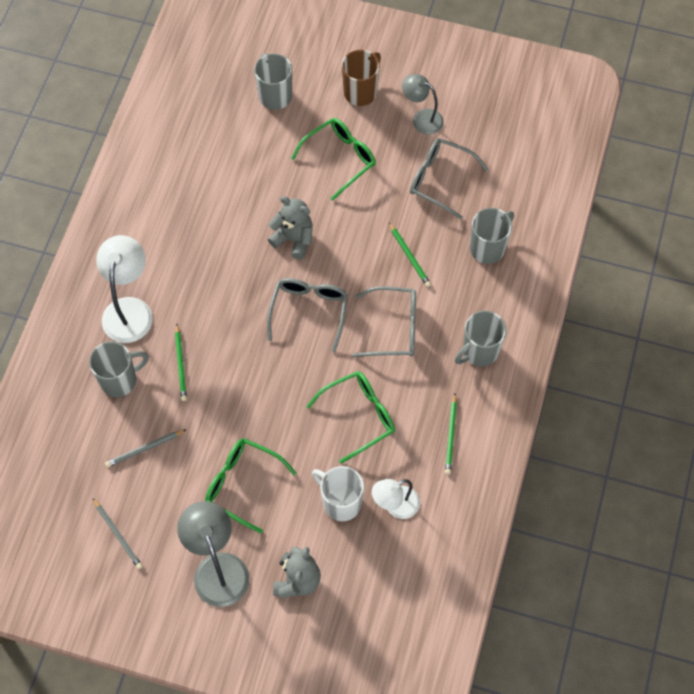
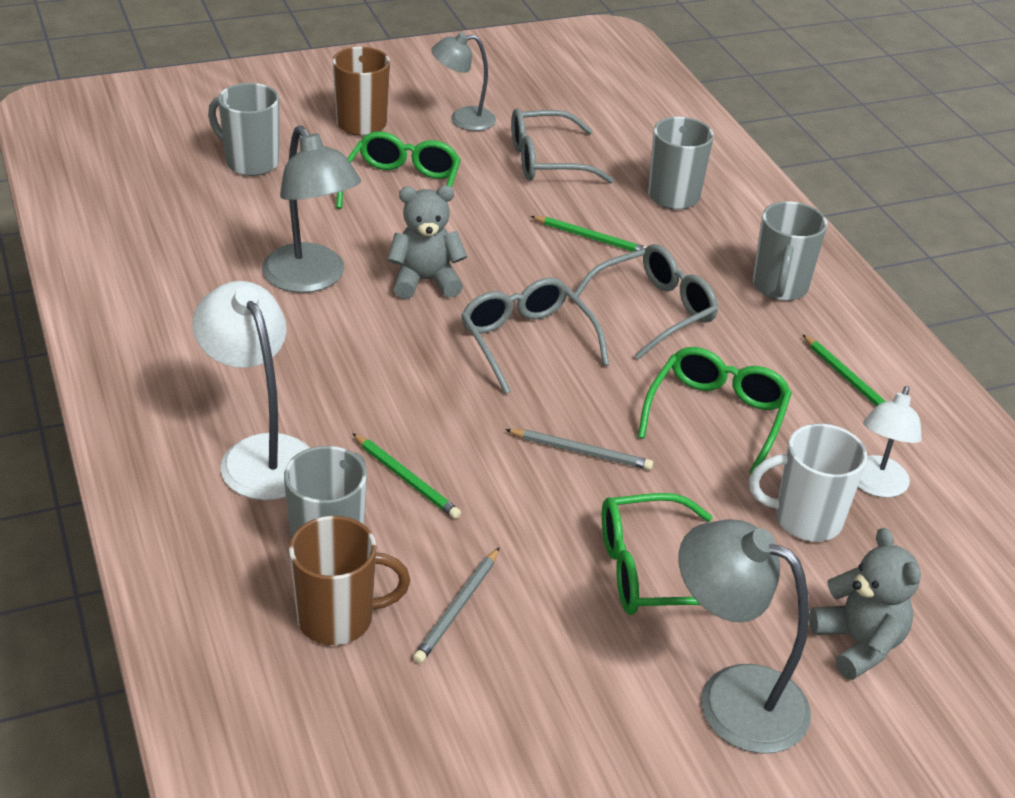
camera: 40 degrees left, 25 degrees down
(93, 423) = (338, 619): none -> brown mug
(118, 535) = (532, 746): grey pencil -> grey pencil (581, 452)
(238, 205) = (311, 279): none -> grey lamp

